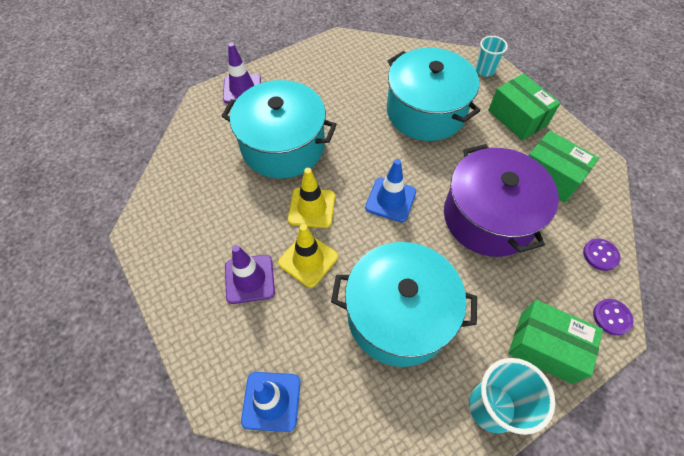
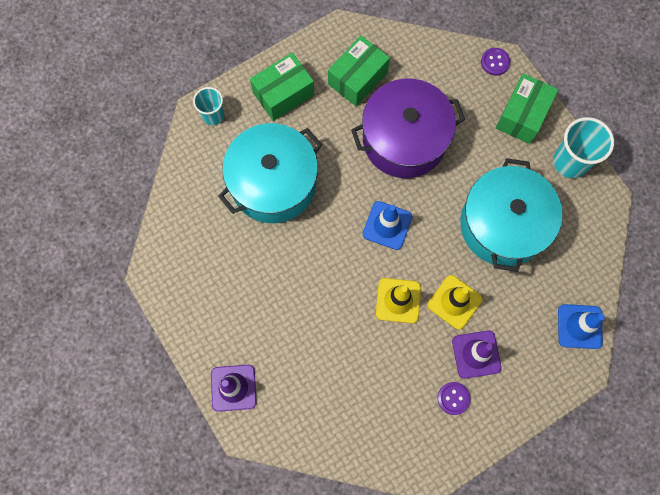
camera: 90 degrees left, 15 degrees up
(283, 146) = (320, 333): turquoise pot -> none
(600, 255) = (440, 56): purple button -> purple button (453, 398)

